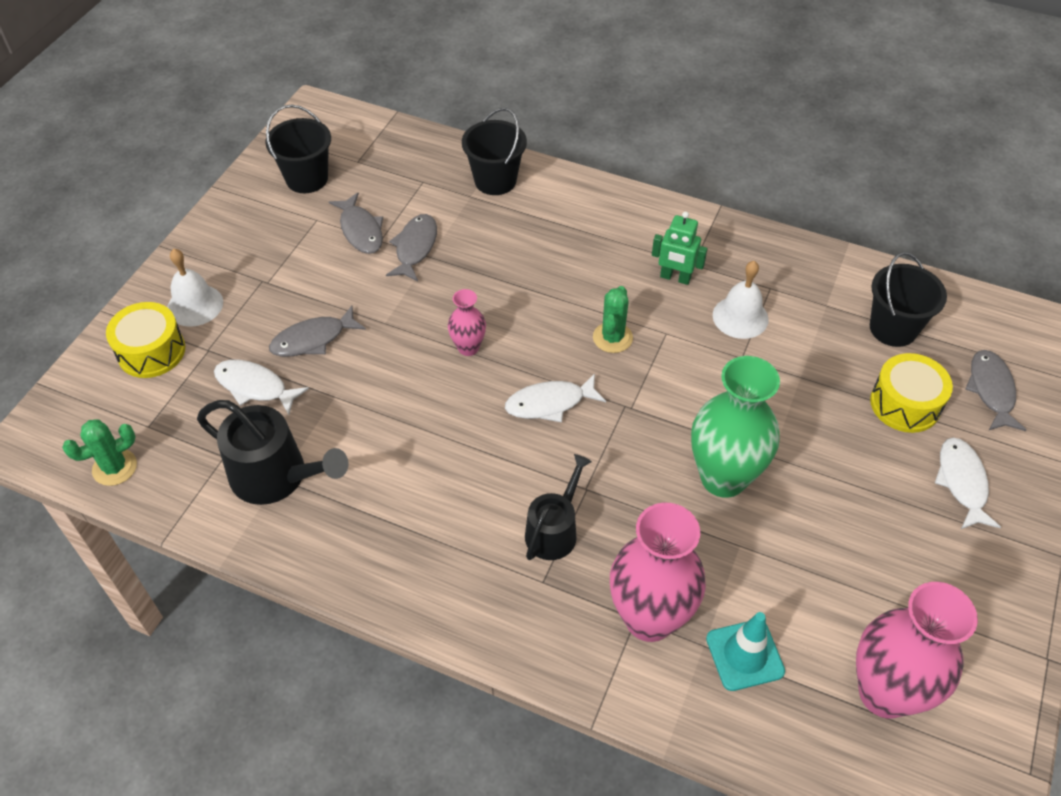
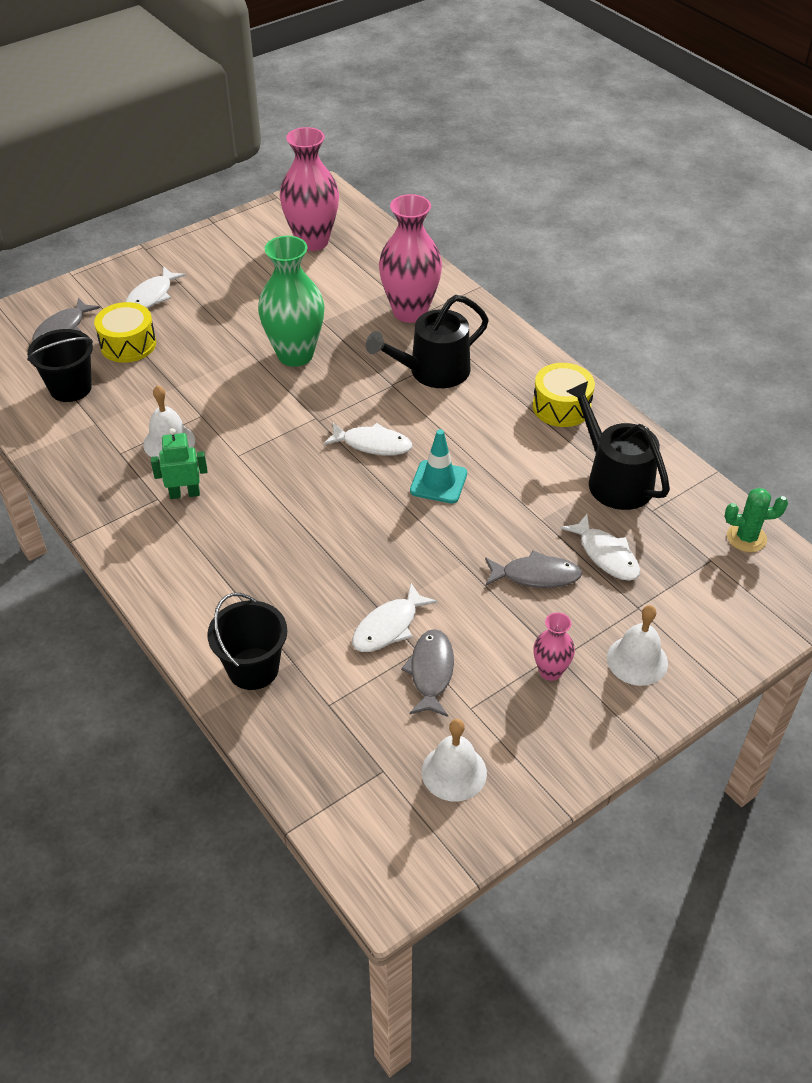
camera: 150 degrees left, 5 degrees down
(151, 351) = (693, 629): yellow drum -> yellow drum (561, 407)
(307, 179) = (454, 772): black bucket -> white bell
(415, 247) = (389, 626): grey fish -> white fish
(468, 348) = (405, 511): pink vase -> pink vase (550, 671)
(554, 530) = (433, 371): black watering can -> black watering can, size x1.52
(612, 338) = (282, 469): green cactus -> none
(675, 278) = (184, 493): green robot -> green robot turned 60 degrees counterclockwise
(745, 655) = (370, 279): turquoise traffic cone -> turquoise traffic cone (438, 482)

